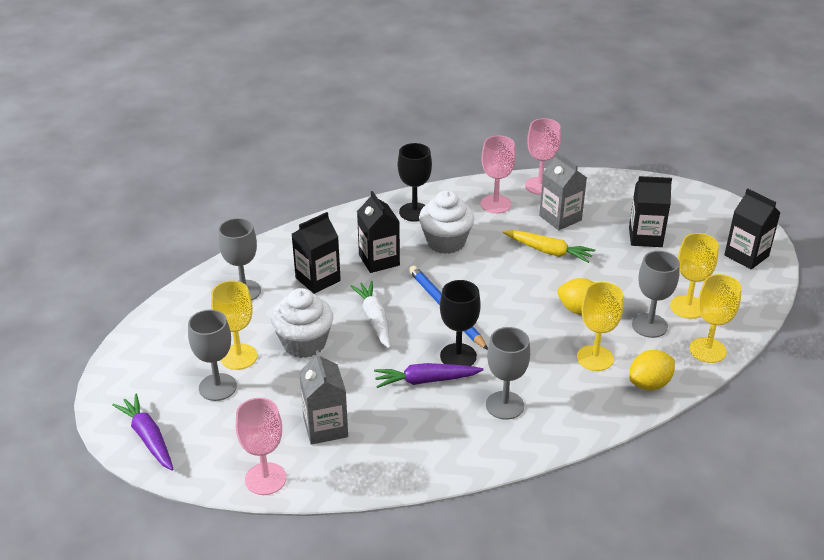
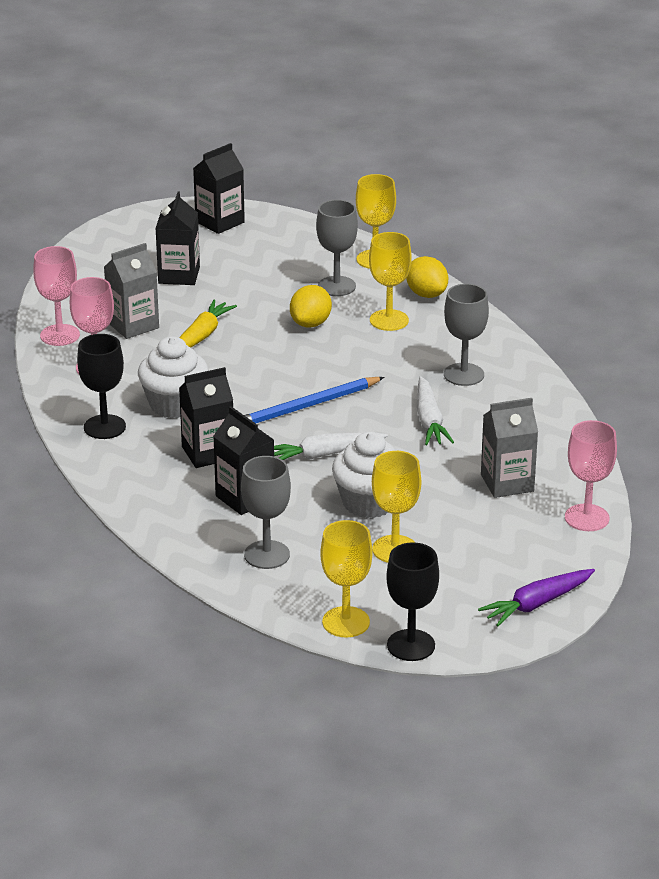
camera: 90 degrees left, 5 degrees down
(217, 387) = (449, 561): grey goblet -> none
(425, 380) = (429, 421): purple carrot -> white carrot
(458, 356) = (389, 400): black goblet -> black goblet (411, 645)
(687, 307) = (306, 263): yellow goblet -> yellow goblet (346, 622)

